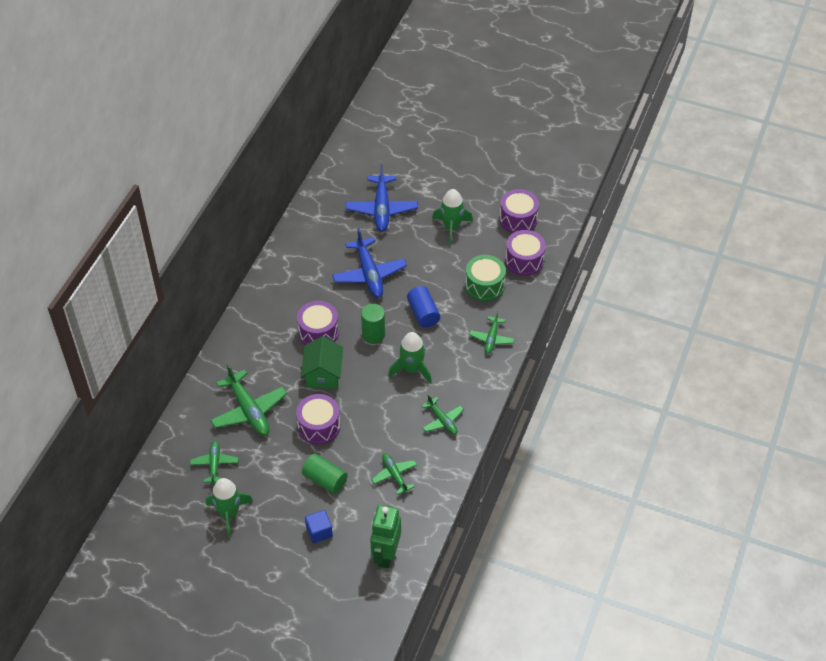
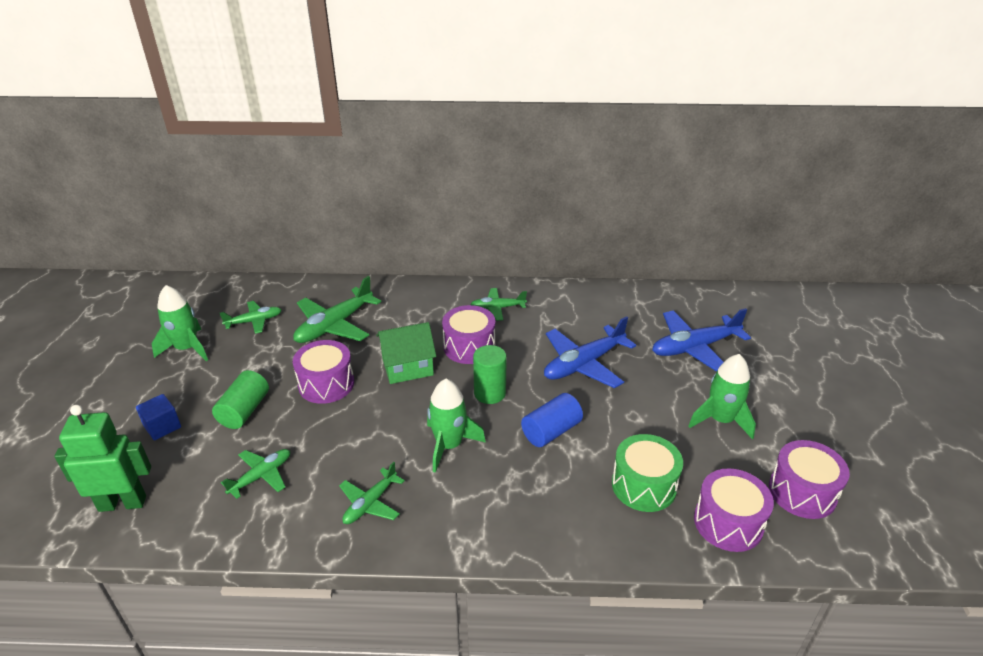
camera: 70 degrees right, 15 degrees down
(491, 339) = (548, 522): green plane -> green plane (497, 308)

